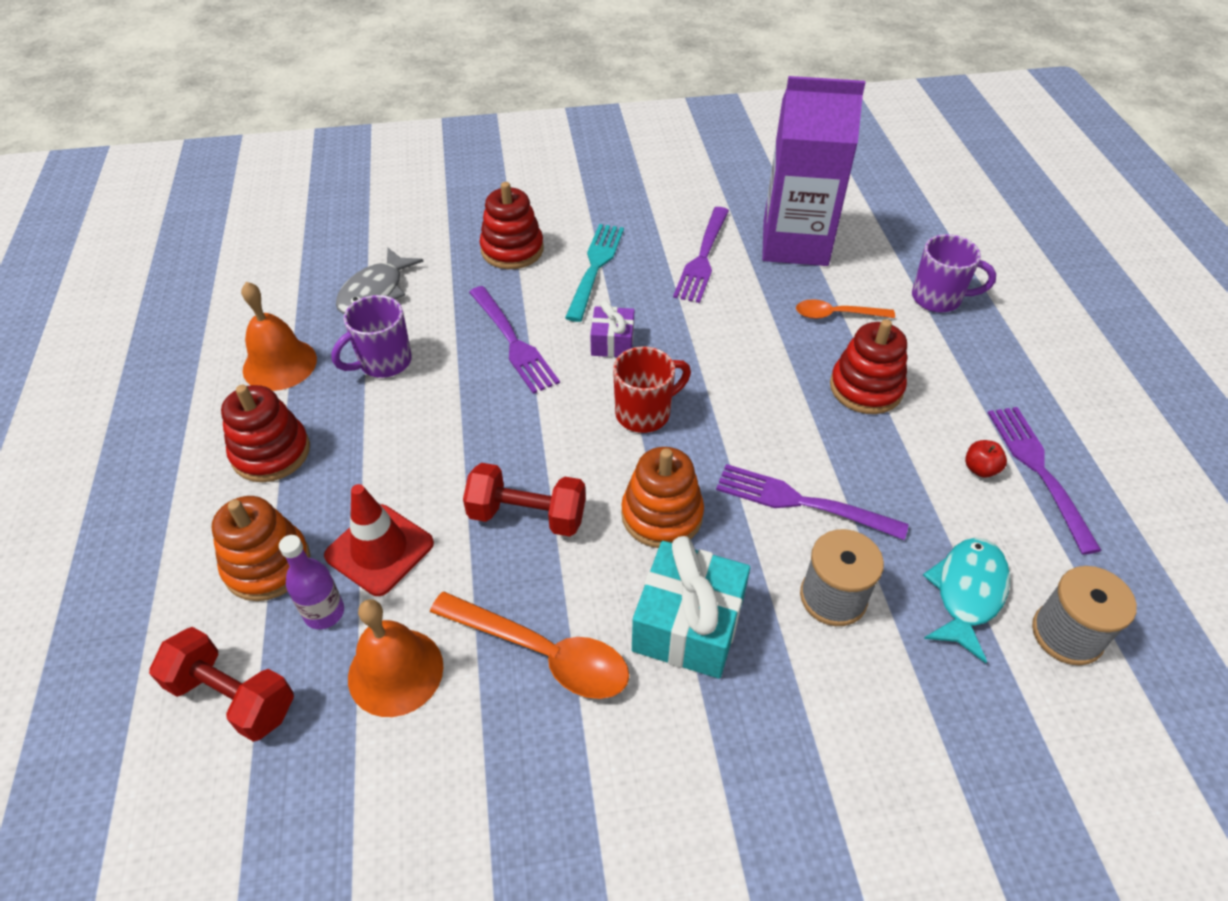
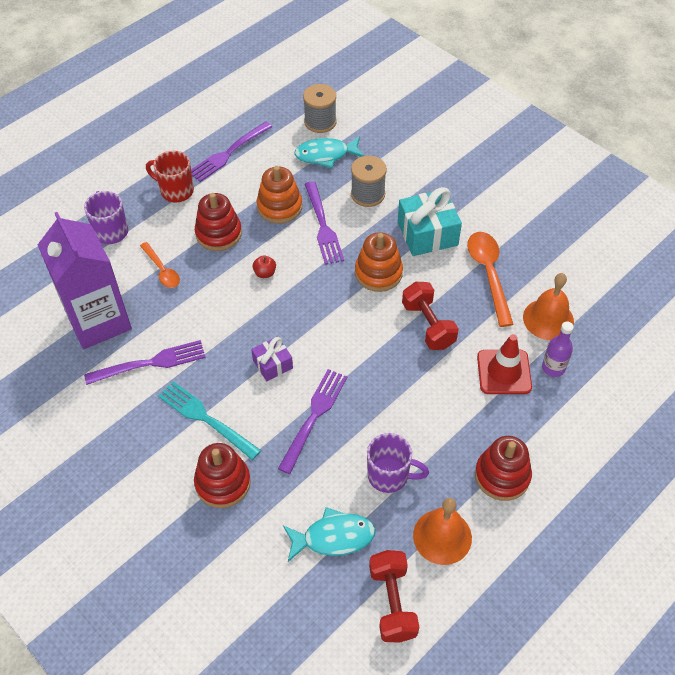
camera: 125 degrees left, 5 degrees up
(233, 697) = (618, 369): red dumbbell -> red dumbbell (392, 602)
(267, 565) = (557, 413): orange stacking toy -> orange stacking toy (279, 207)
(375, 292) = (333, 537): grey fish -> turquoise fish
(595, 267) = (205, 418): turquoise fork -> turquoise fork turned 60 degrees clockwise
(645, 413) = (317, 316): red mug -> red mug (176, 191)
(980, 469) = (244, 173): red apple -> red apple (265, 273)

